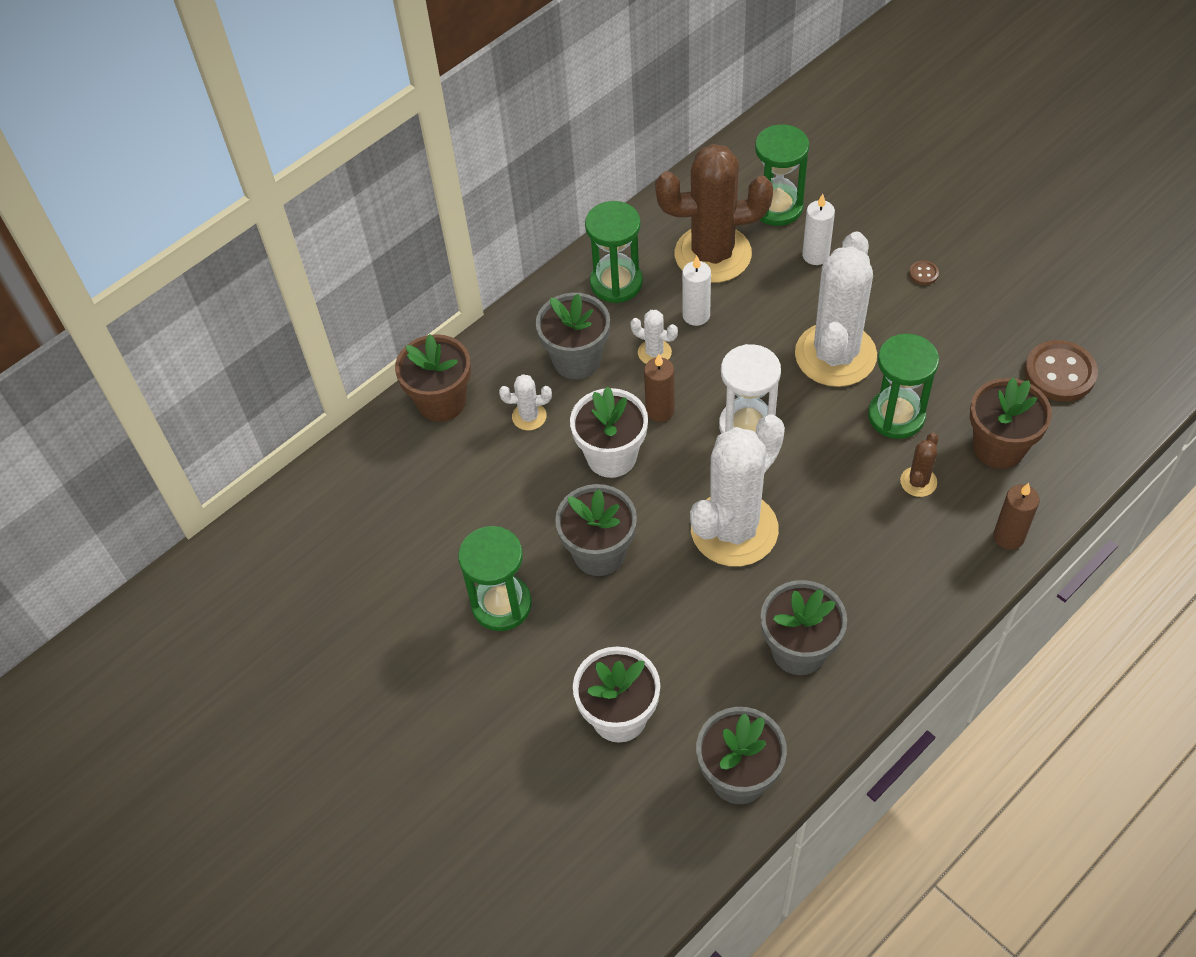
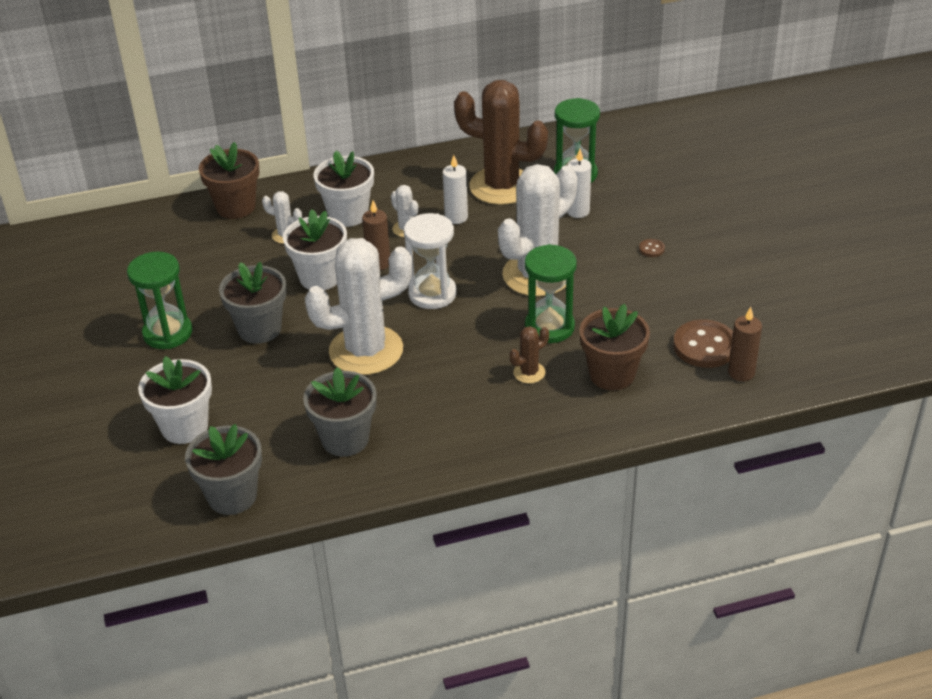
camera: 25 degrees right, 15 degrees down
(576, 360) = (348, 214): grey flower pot -> white flower pot
(616, 283) = (417, 180): green hourglass -> none
(1008, 537) = (568, 432): brown candle -> brown candle (741, 372)

